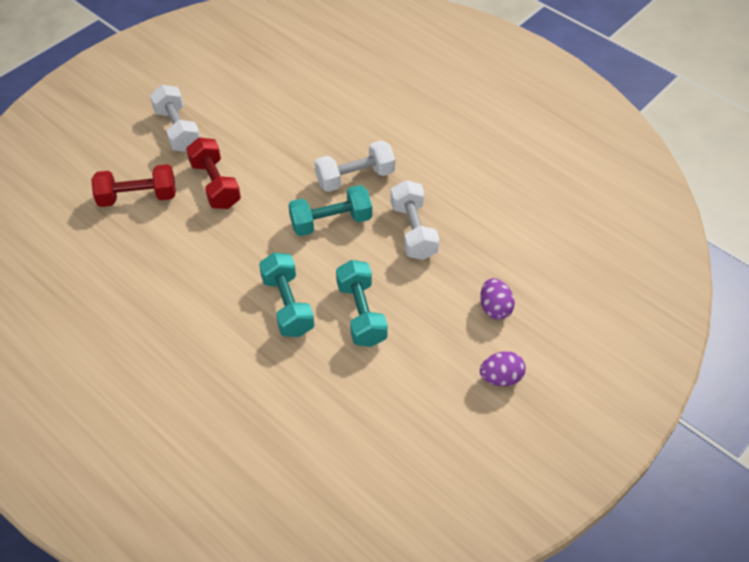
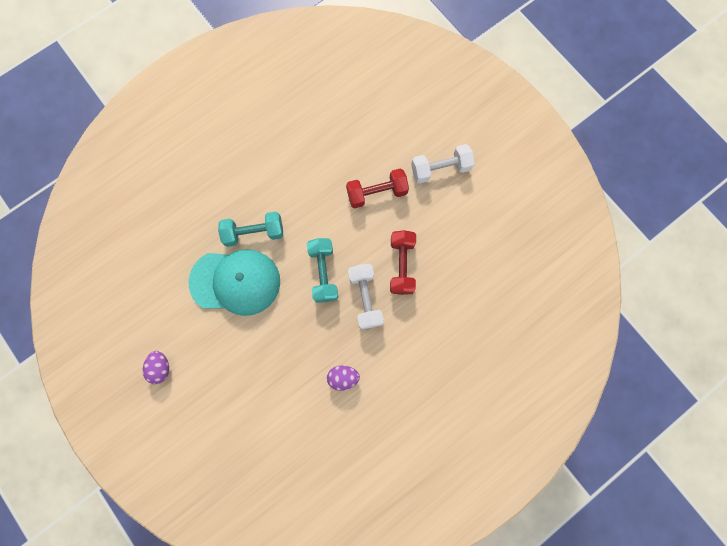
camera: 100 degrees right, 25 degrees up
(138, 197) = (374, 138): red dumbbell -> red dumbbell (401, 265)
(361, 313) = (235, 282): turquoise dumbbell -> turquoise cap
(413, 231) = (302, 333): white dumbbell -> none
(495, 308) = (218, 378): purple egg -> purple egg (343, 377)

